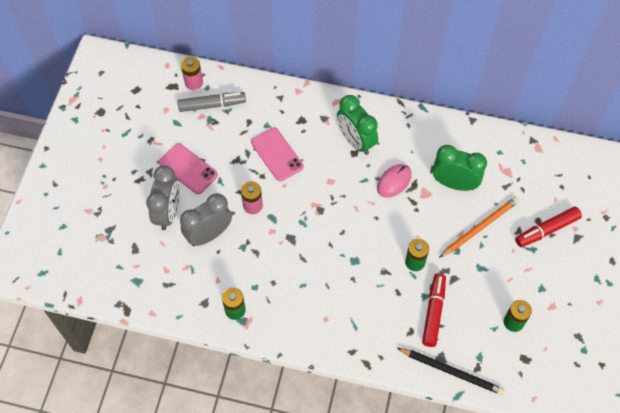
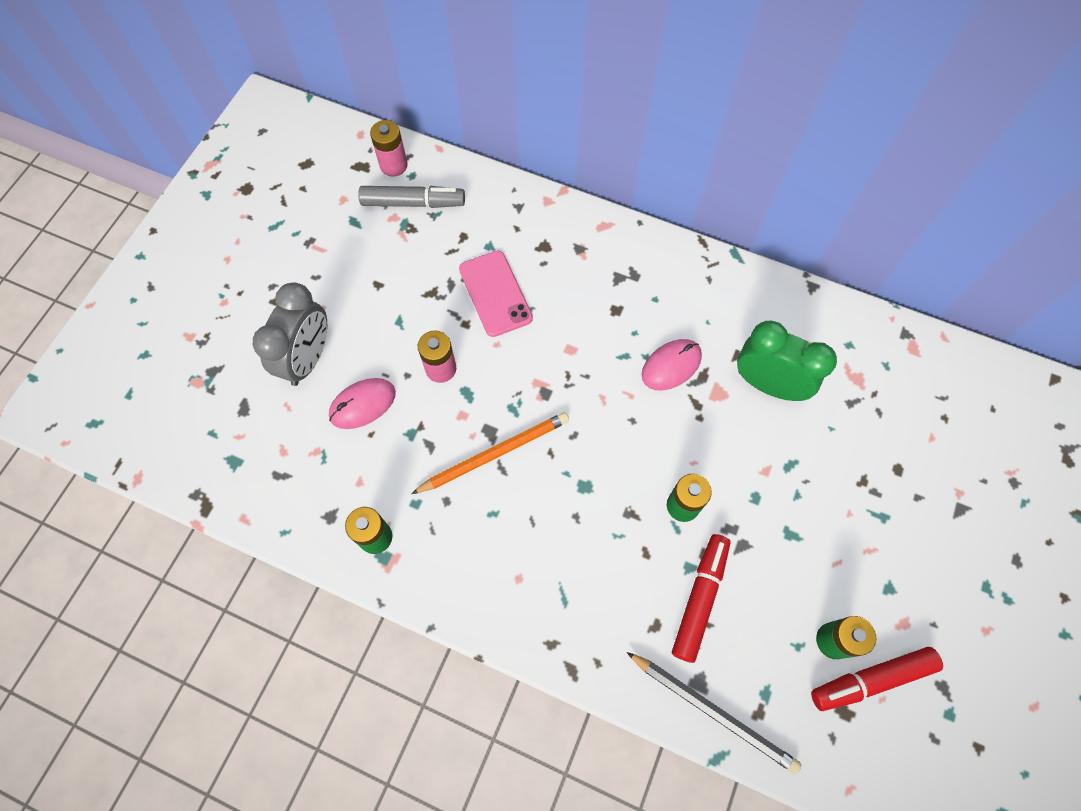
camera: 10 degrees right, 5 degrees up
(188, 169) = (355, 295): pink phone -> none
(209, 234) = (362, 404): grey clock -> pink mouse
(356, 141) = (622, 291): green clock -> none
(480, 227) = (799, 464): orange pencil -> orange pencil (494, 454)
(546, 230) = (911, 488): red marker -> red marker (871, 679)

